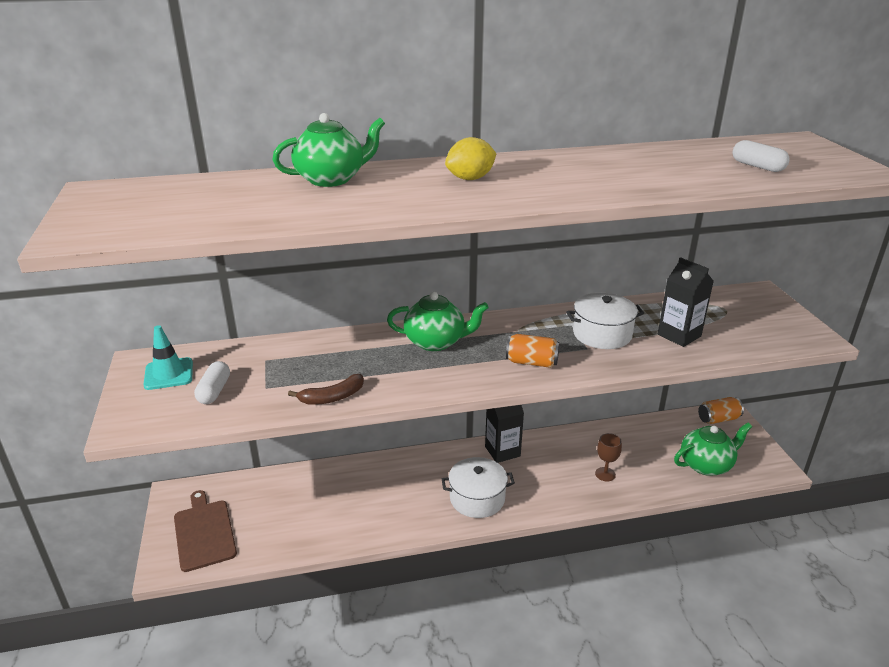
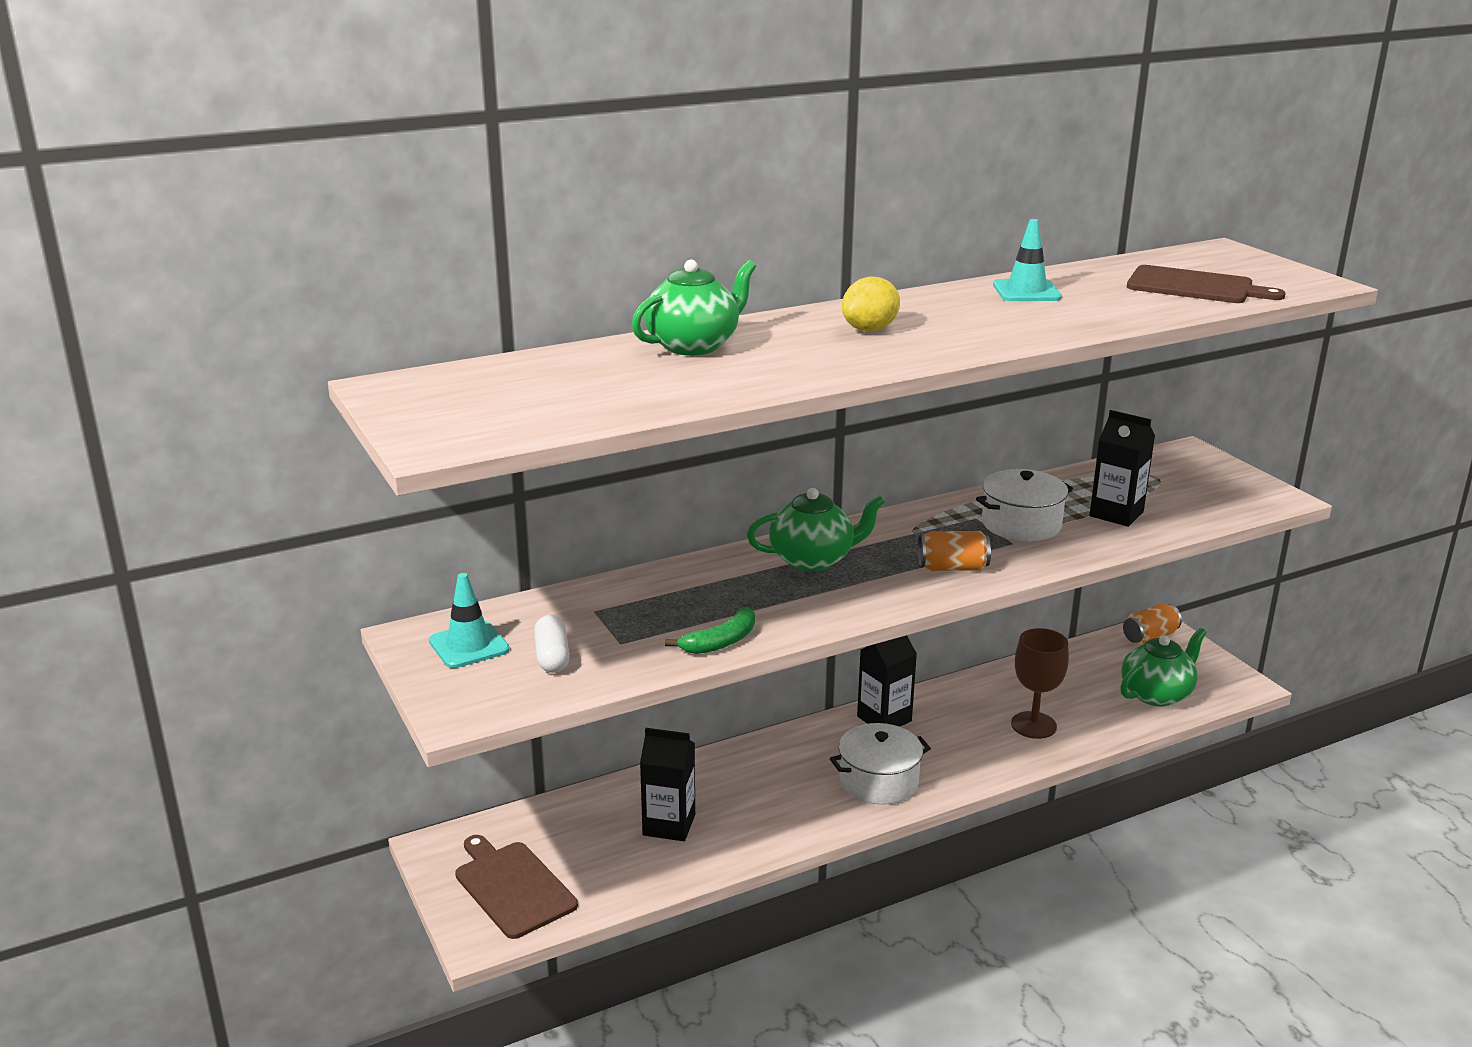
camera: 15 degrees left, 5 degrees down
(324, 505) = (669, 825): none -> black carton
(332, 397) = (721, 642): brown banana -> green banana
(605, 474) = (1033, 725): brown goblet -> brown goblet, size x1.59
(616, 160) = (1026, 291): none -> turquoise traffic cone
(757, 166) = (1195, 286): white capsule -> brown cutting board

